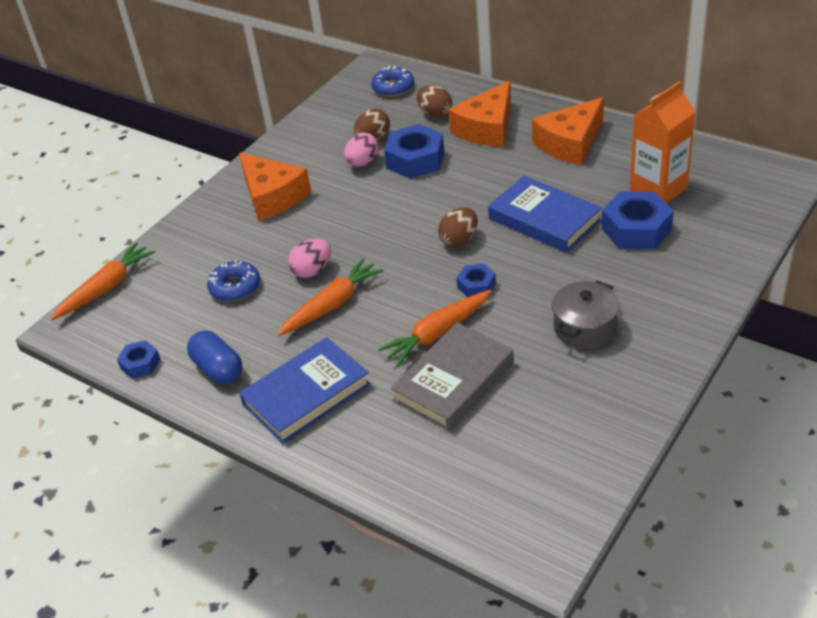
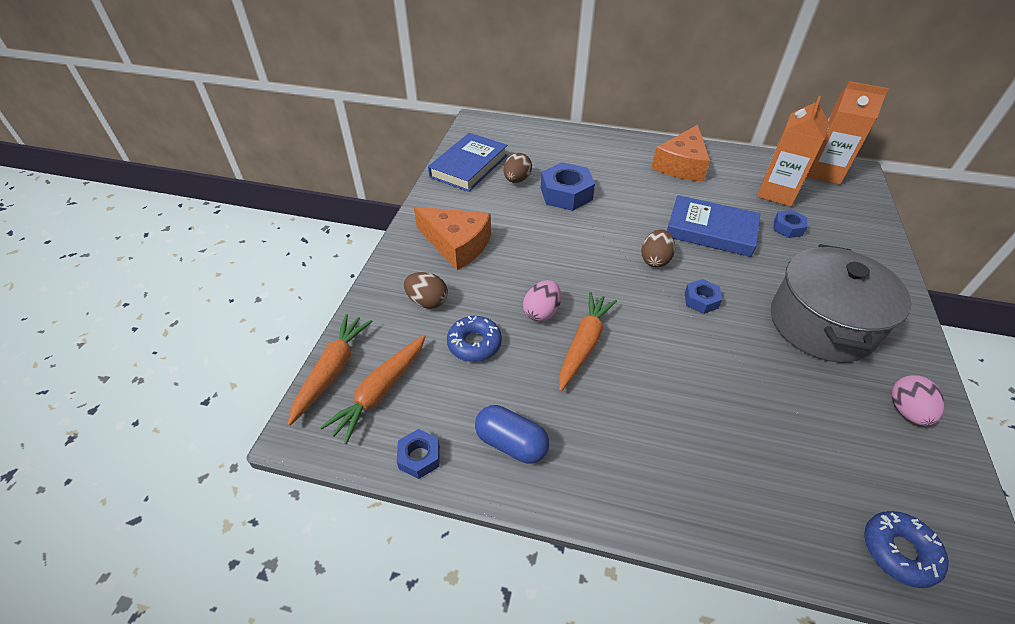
camera: 25 degrees left, 5 degrees up
(306, 395) = (624, 453): blue book -> blue book (469, 166)
(362, 163) = (521, 202): pink egg -> pink egg (906, 411)
(393, 87) = (505, 136): blue donut -> blue donut (899, 551)
(435, 113) = (555, 153): brown egg -> brown egg (427, 301)
(438, 333) = (702, 355): orange carrot -> orange carrot (381, 391)
(453, 381) = (753, 403): grey book -> none
(487, 128) = (607, 161): orange cheese -> none
(584, 328) = (821, 324): grey pot -> grey pot, size x1.79
(636, 229) = (788, 228): blue nut -> blue nut, size x0.54
(741, 173) = (823, 172): none -> orange carton

